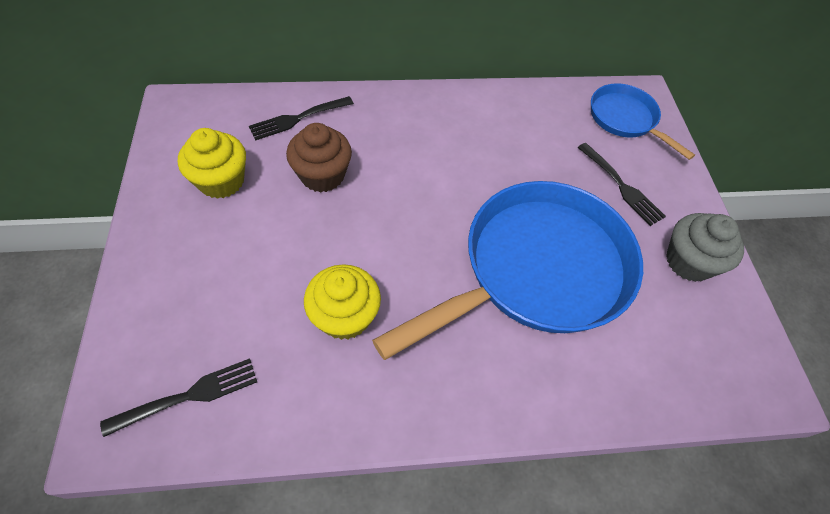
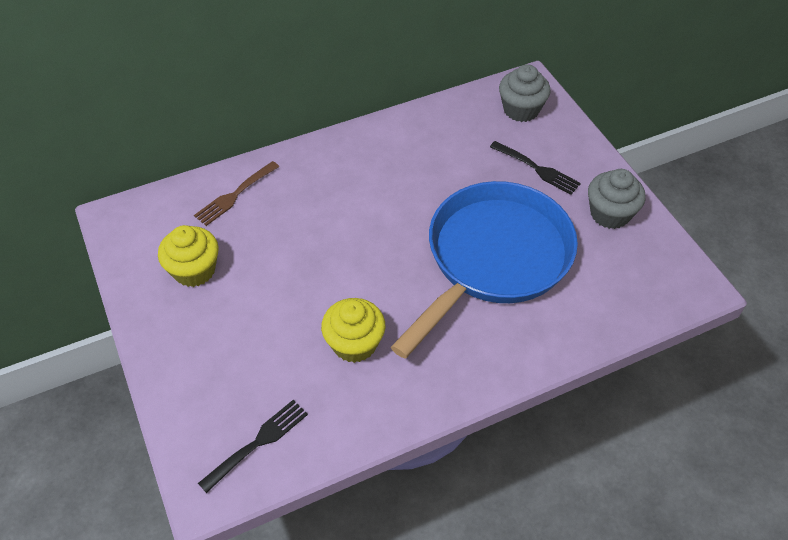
camera: 15 degrees left, 5 degrees down
(298, 118) = (235, 195): black fork -> brown fork
(322, 175) = (281, 238): brown cupcake -> none
(625, 119) = (521, 110): blue pan -> grey cupcake

